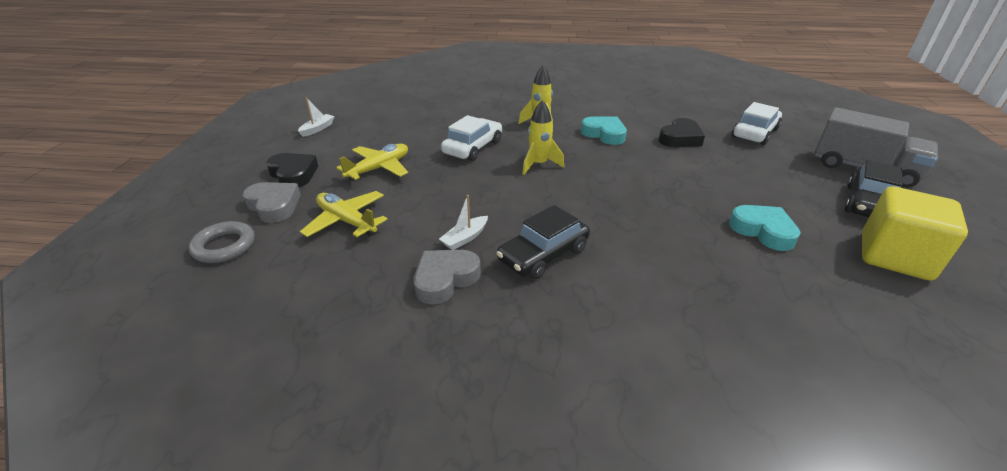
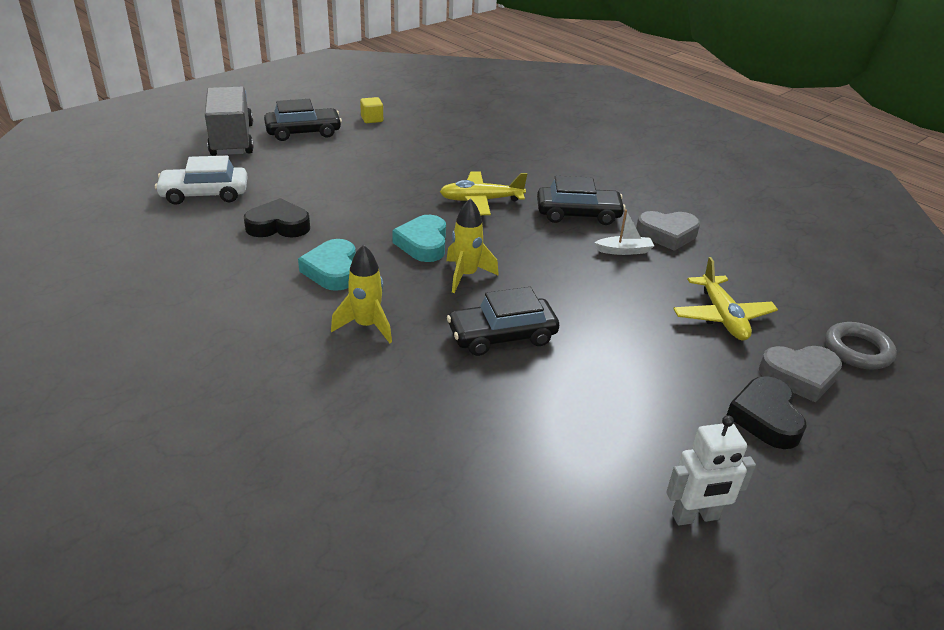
camera: 140 degrees left, 0 degrees up
(274, 206) = (799, 376): grey heart -> grey heart turned 90 degrees counterclockwise
(317, 129) = (695, 517): white boat -> white robot
(379, 168) = (647, 366): yellow plane -> yellow plane (481, 200)
(473, 147) = (502, 336): white car -> black car
(763, 231) = (407, 156): turquoise heart -> turquoise heart (423, 244)
(894, 257) = (372, 119): yellow cube -> yellow cube, size x0.43

